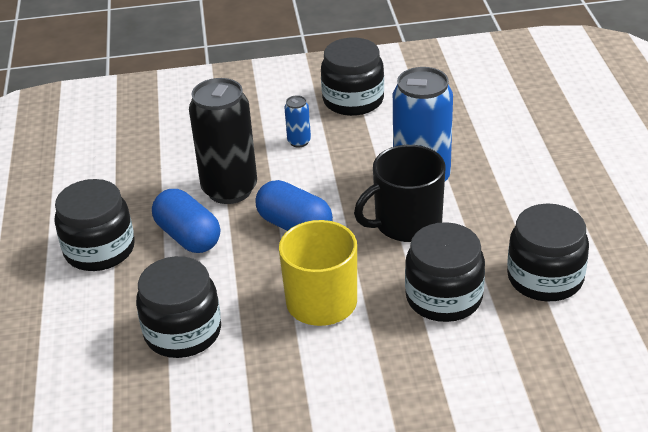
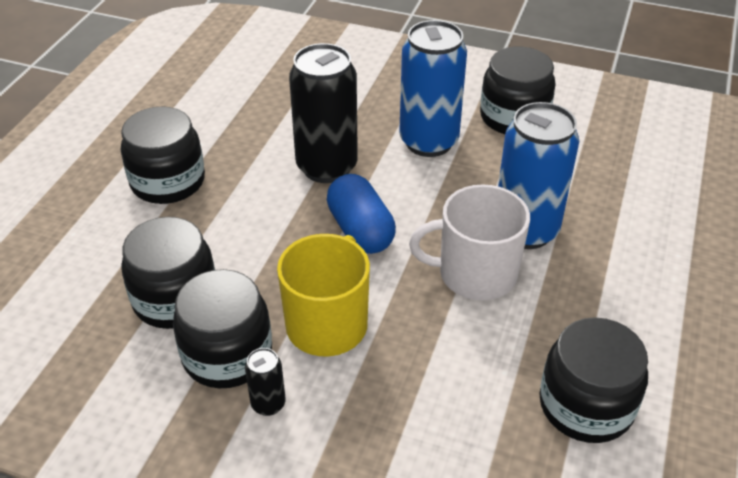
camera: 25 degrees right, 5 degrees up
(188, 237) = (254, 200): blue capsule -> none
(299, 141) = (428, 142): blue can -> blue can, size x2.28
(319, 372) = (268, 404): none -> black can
(406, 223) = (475, 274): black mug -> white mug
(444, 297) = (456, 378): black jar -> black jar (227, 354)

